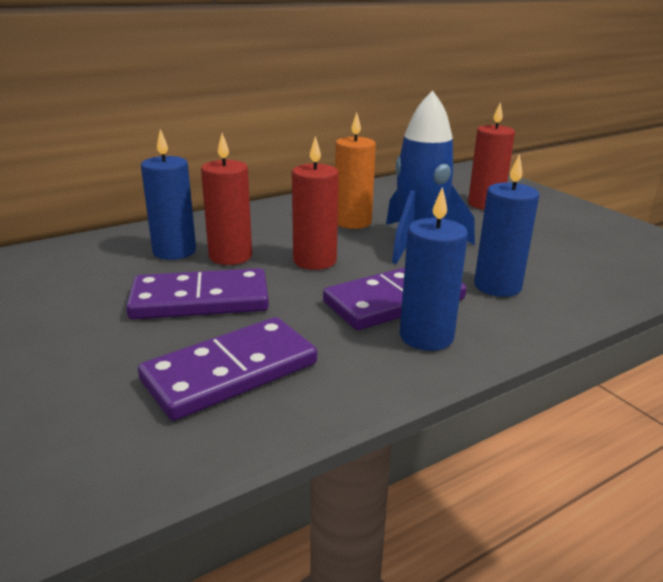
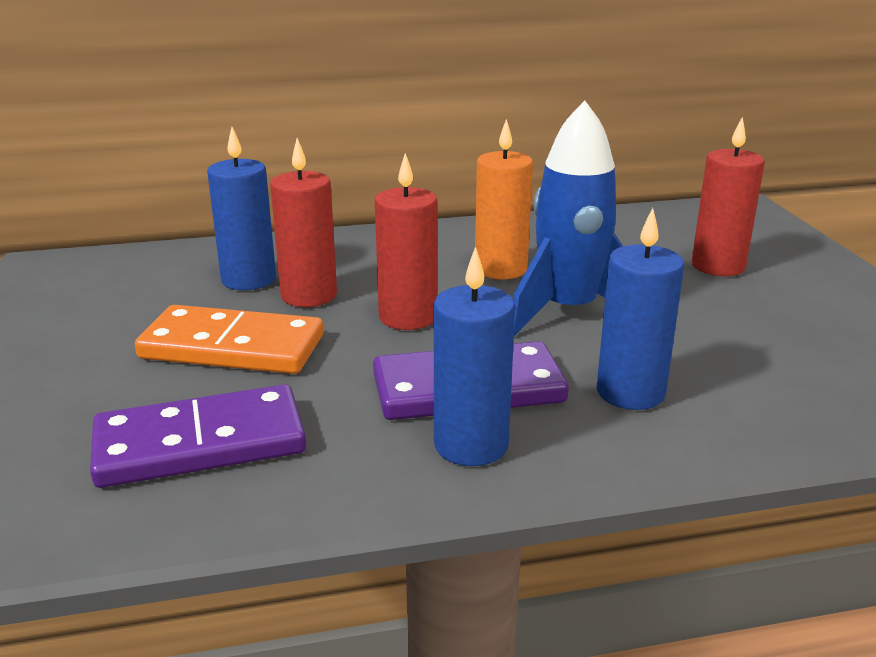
camera: 20 degrees right, 0 degrees up
(200, 300) = (232, 347): purple domino -> orange domino

